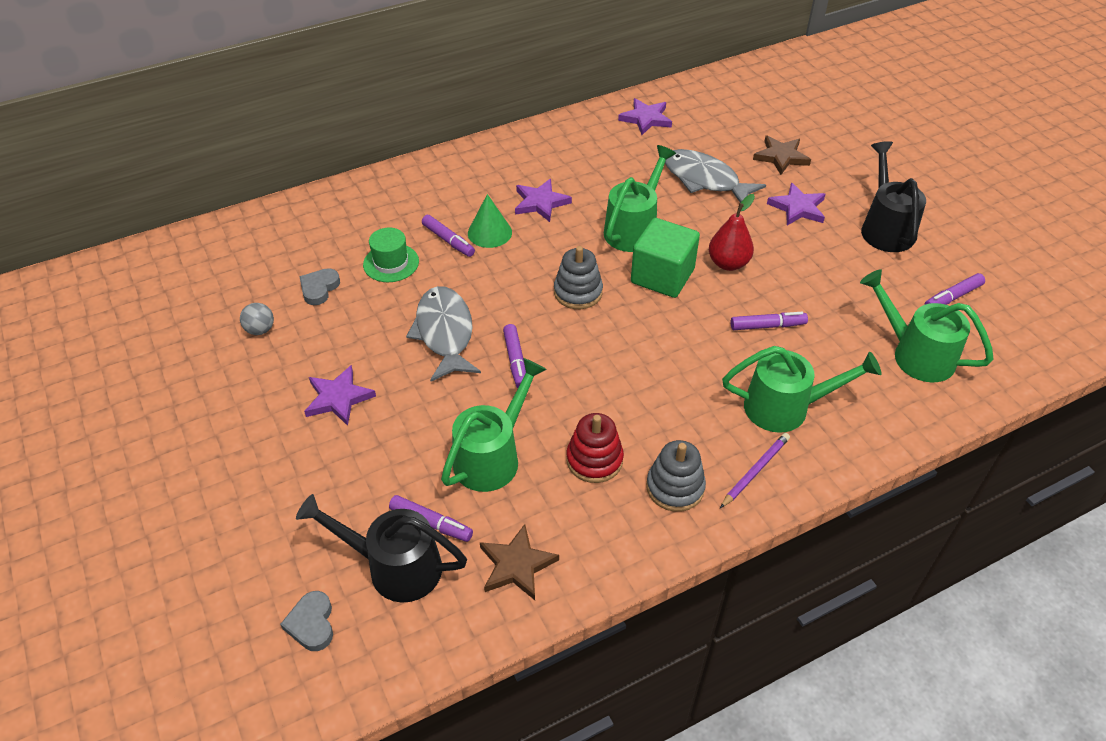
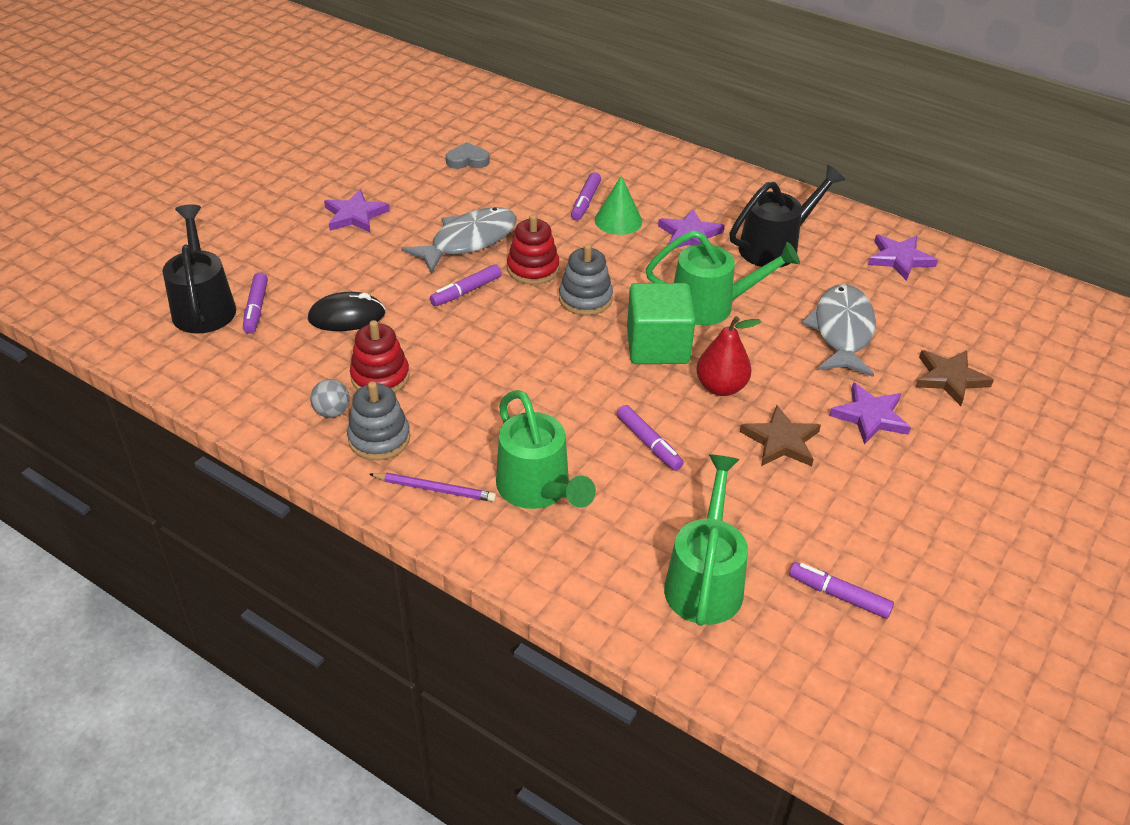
camera: 60 degrees right, 5 degrees down
(260, 330) = (399, 152): grey ball -> grey ball (332, 412)
(312, 624) = (133, 286): grey heart -> none
(391, 263) = (529, 183): green hat -> none
(493, 456) = (347, 316): green watering can -> black mouse
(516, 307) = (533, 269): none -> red stacking toy
(517, 565) = (238, 369): brown star -> brown star (781, 441)
(885, 227) = (911, 502): black watering can -> black watering can (776, 246)

